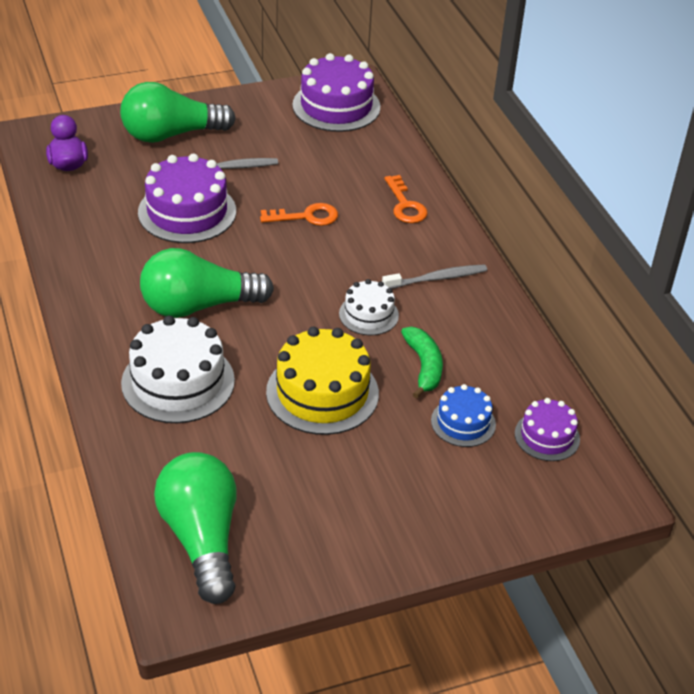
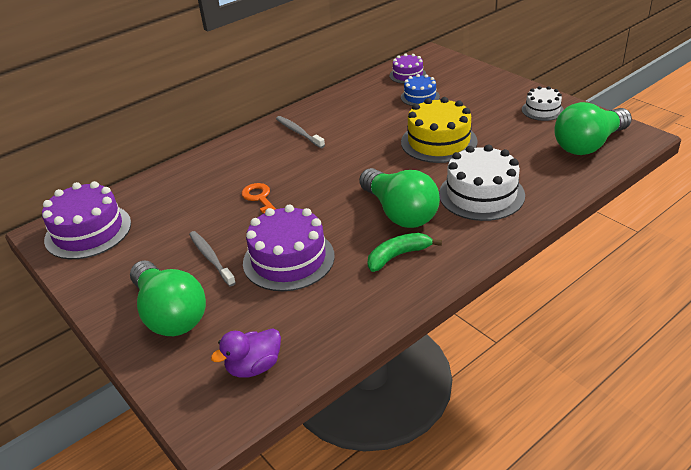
camera: 105 degrees left, 5 degrees down
(368, 314) = (353, 146): white cake -> white cake (542, 110)
(405, 205) = (222, 163): orange key -> none
(424, 366) = (385, 117): green banana -> green banana (398, 256)

